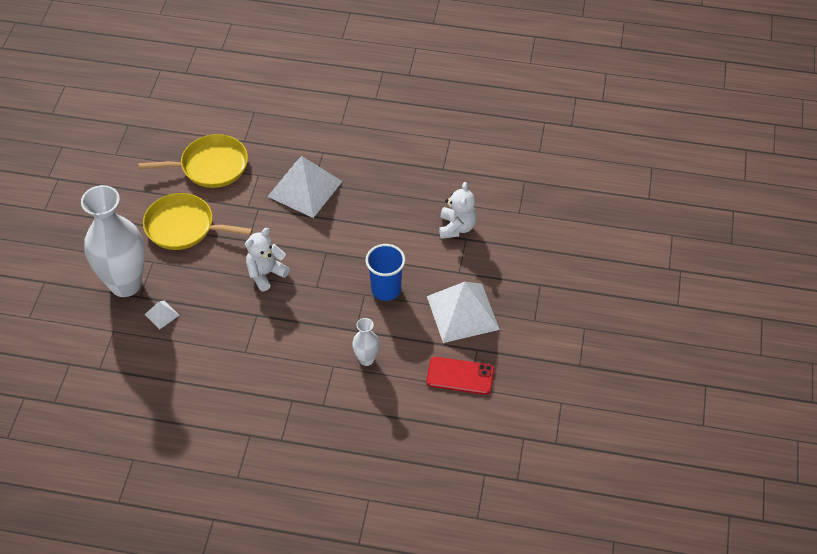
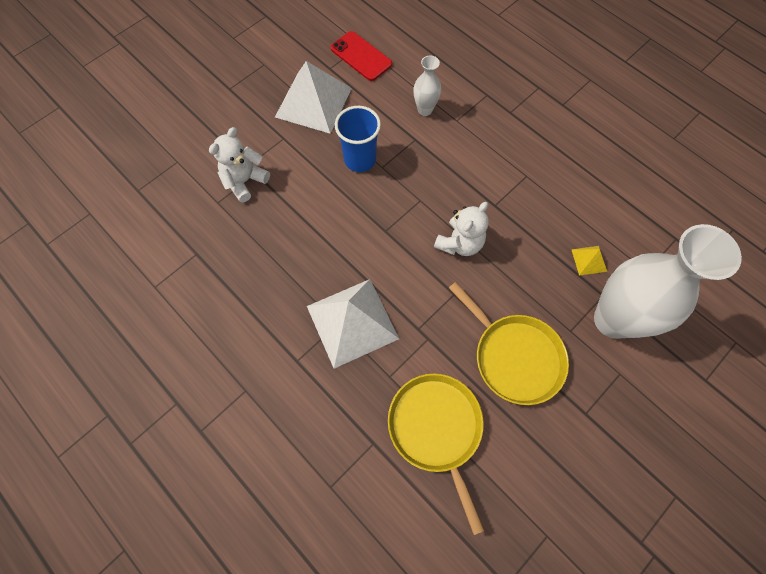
camera: 145 degrees left, 15 degrees up
(162, 314) = (589, 260): white pyramid -> yellow pyramid
(211, 166) = (436, 429): yellow pan -> yellow pan turned 45 degrees clockwise
(266, 273) = (459, 243): white teddy bear -> white teddy bear turned 45 degrees counterclockwise

